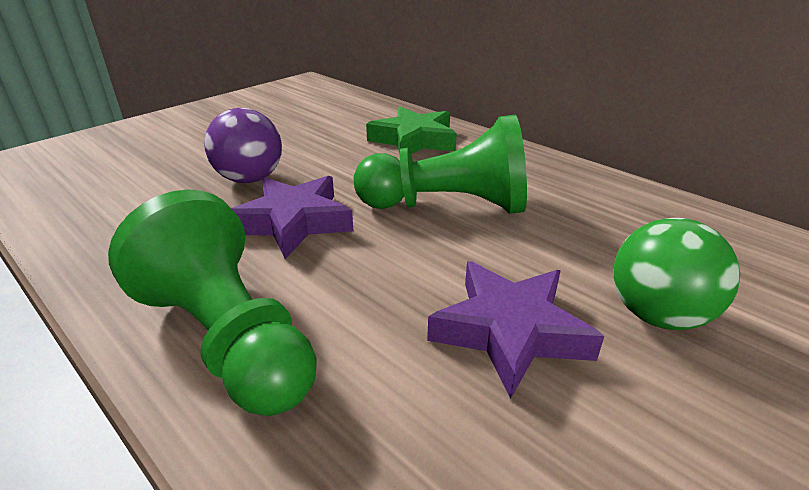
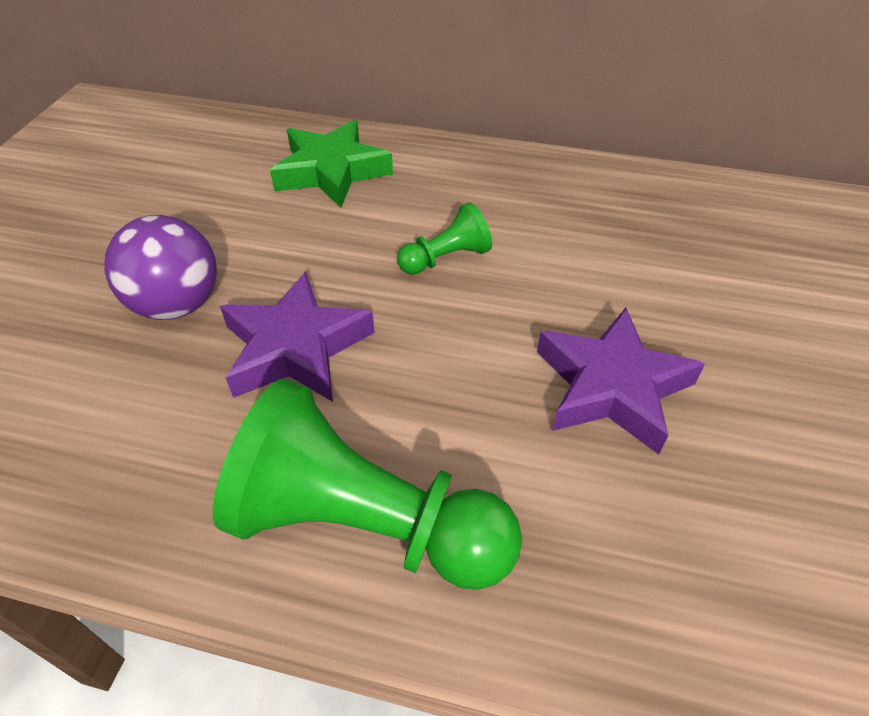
camera: 30 degrees left, 15 degrees up
(448, 206) = (446, 258): green pawn -> green pawn, size x0.48
(657, 315) = (709, 315): green ball -> none

